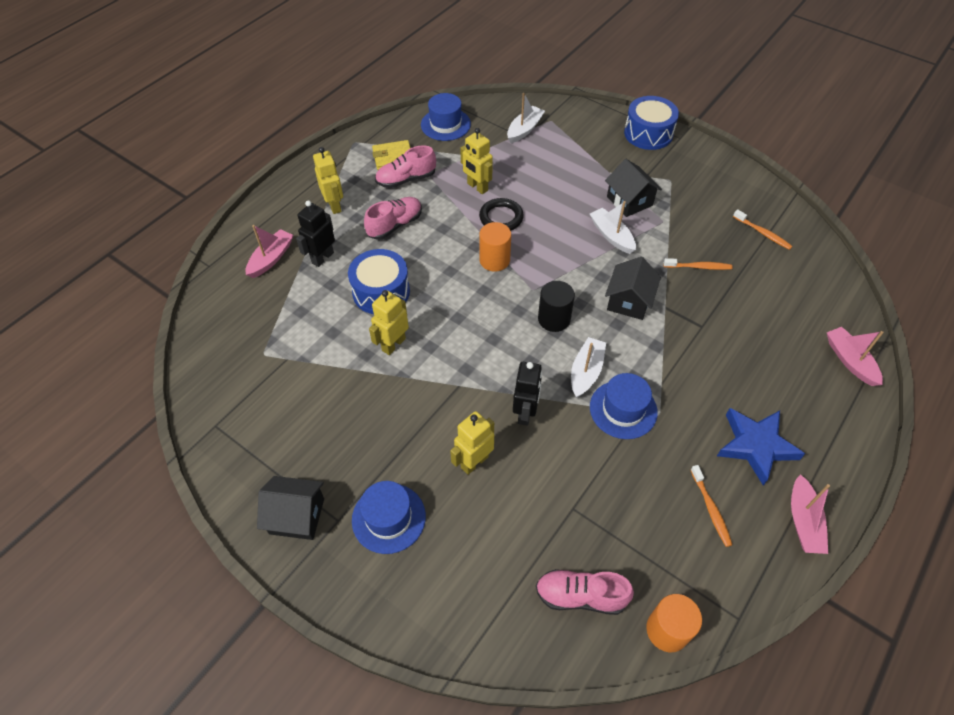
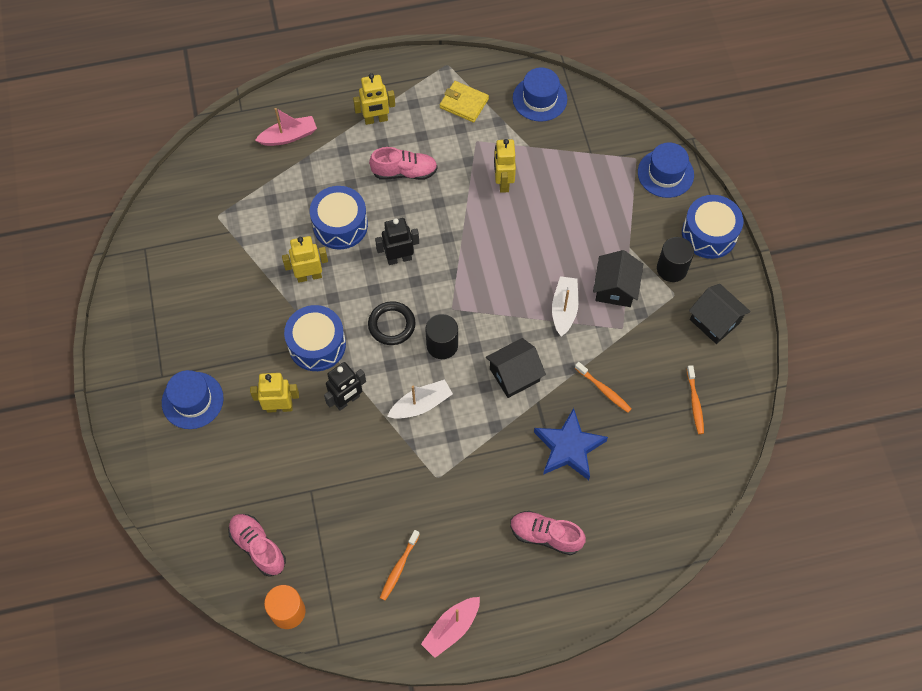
camera: 40 degrees right, 10 degrees up
(297, 516) = (141, 353): black house -> black house (715, 321)
(322, 258) = (325, 163): black robot -> black robot (399, 258)
(334, 205) = (376, 119): yellow robot -> yellow robot turned 60 degrees clockwise
(406, 179) = (454, 133): pink shoe -> pink shoe (545, 535)
(454, 390) = (317, 345): none -> blue drum
(494, 260) = (449, 261): orange cylinder -> none
(501, 218) = (493, 226): black ring -> black ring (391, 325)
(524, 129) = (602, 152): white boat -> none
(623, 409) = (417, 453): blue hat -> blue hat (665, 173)
(650, 167) = (671, 269): none -> black cylinder
(756, 446) = (480, 555): blue star -> blue star (569, 447)
(850, 361) = (630, 557): pink boat -> none

